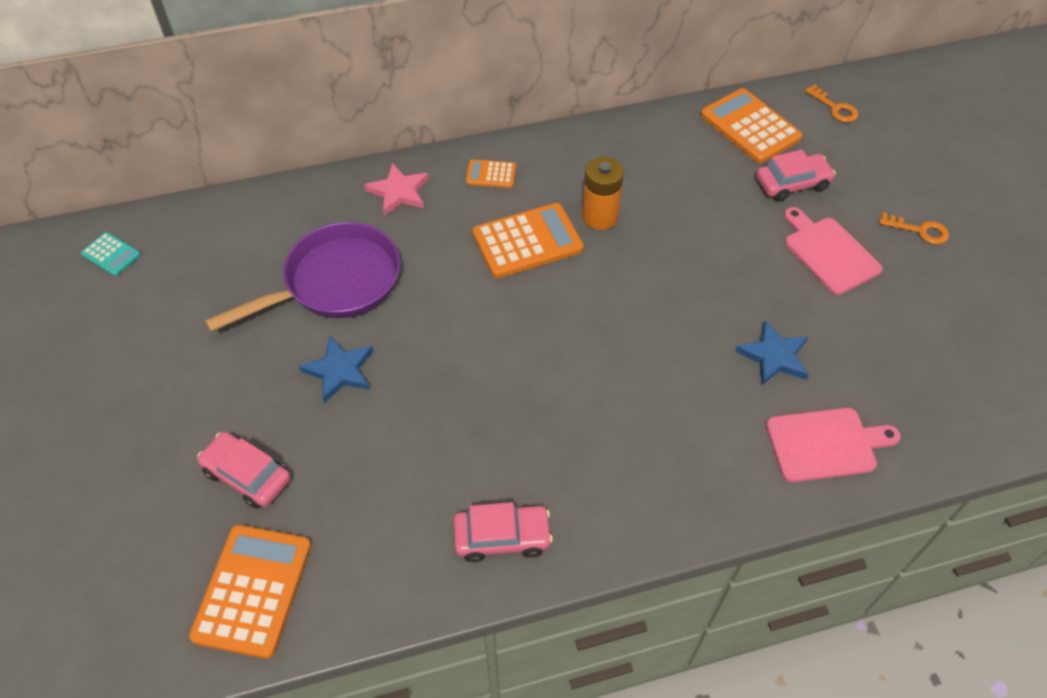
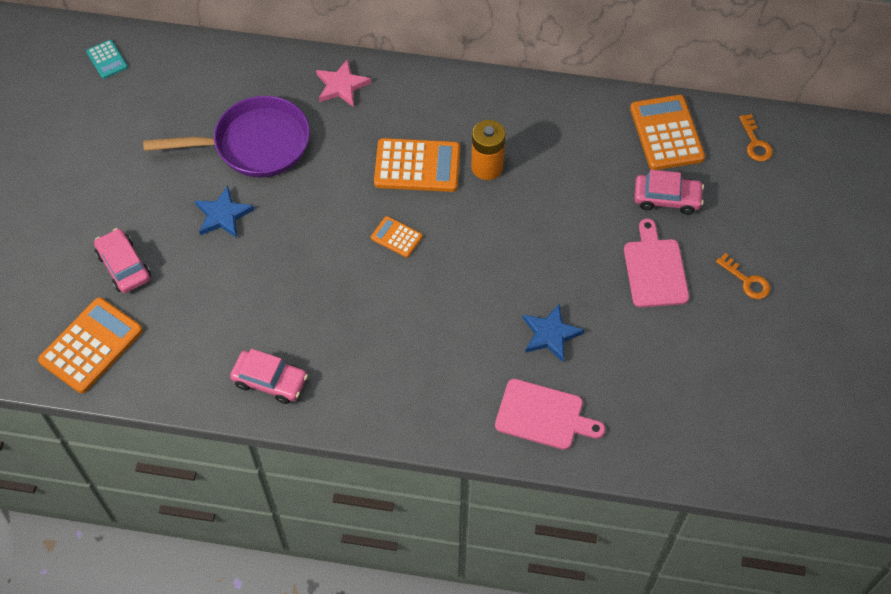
camera: 25 degrees right, 5 degrees up
(491, 174) = (422, 97): orange calculator -> orange calculator (396, 237)

